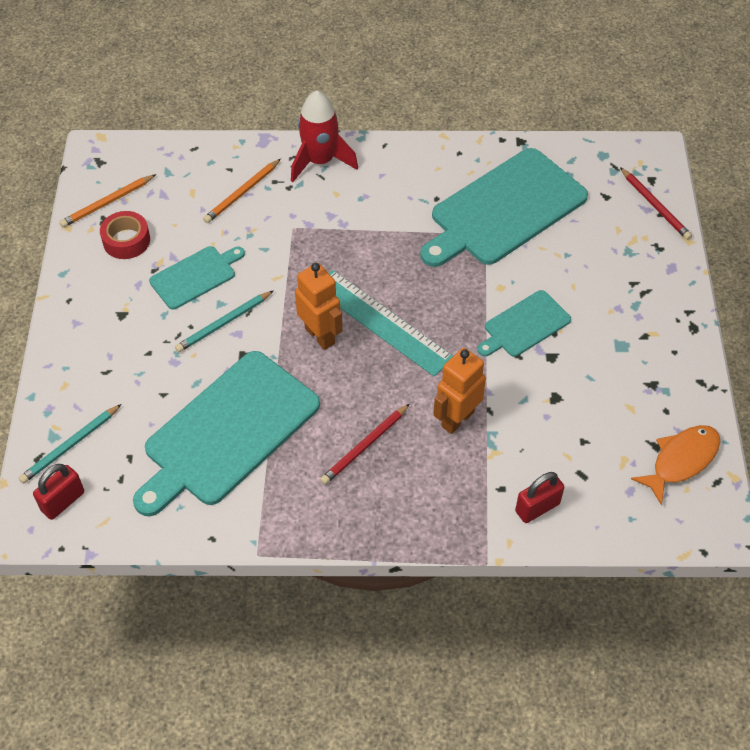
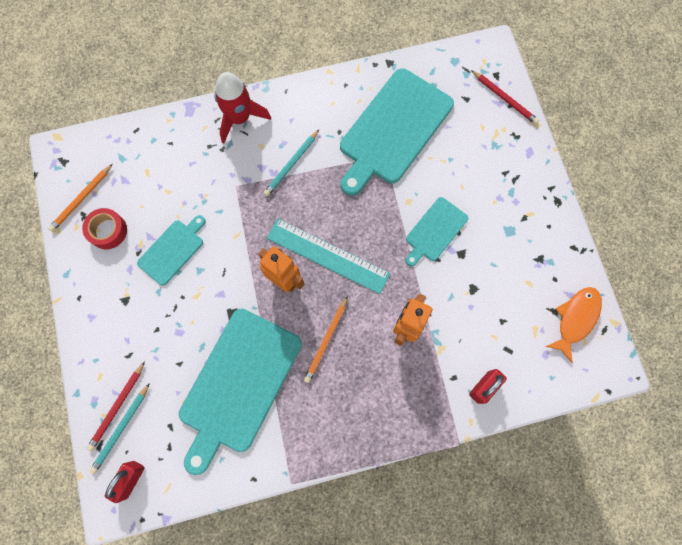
camera: 15 degrees left, 20 degrees up
(224, 323) = (207, 288): turquoise pencil -> turquoise pencil (291, 164)
(242, 193) = (187, 163): orange pencil -> orange pencil (326, 340)
(365, 446) = (345, 368): red pencil -> red pencil (117, 407)

